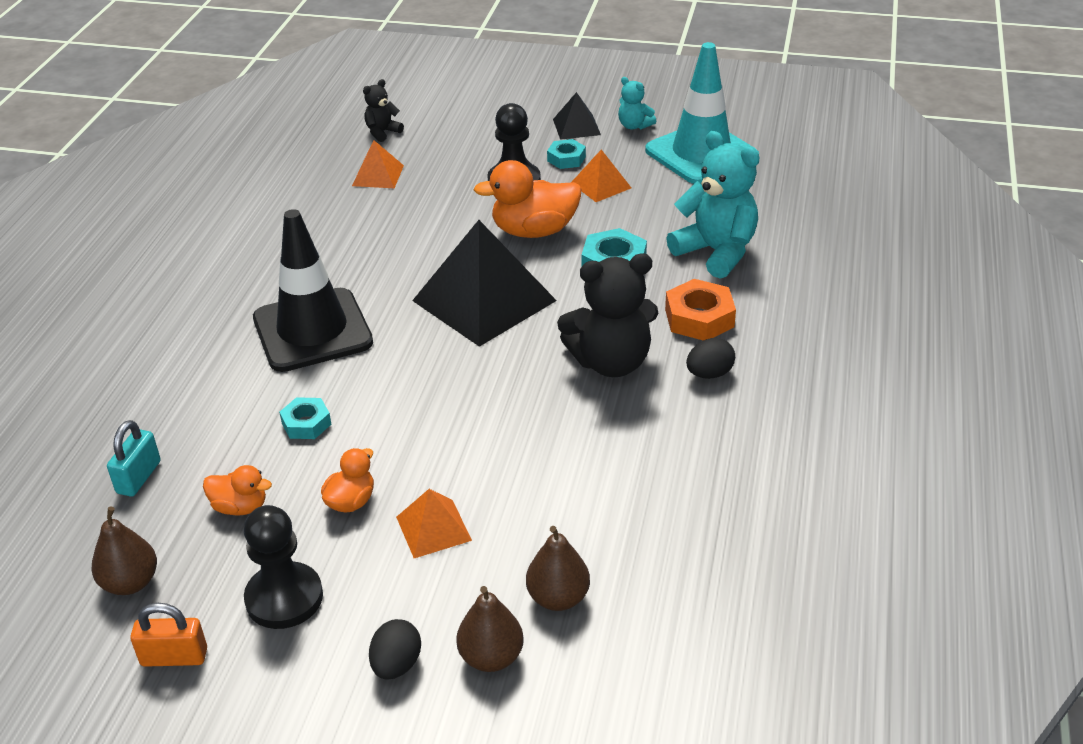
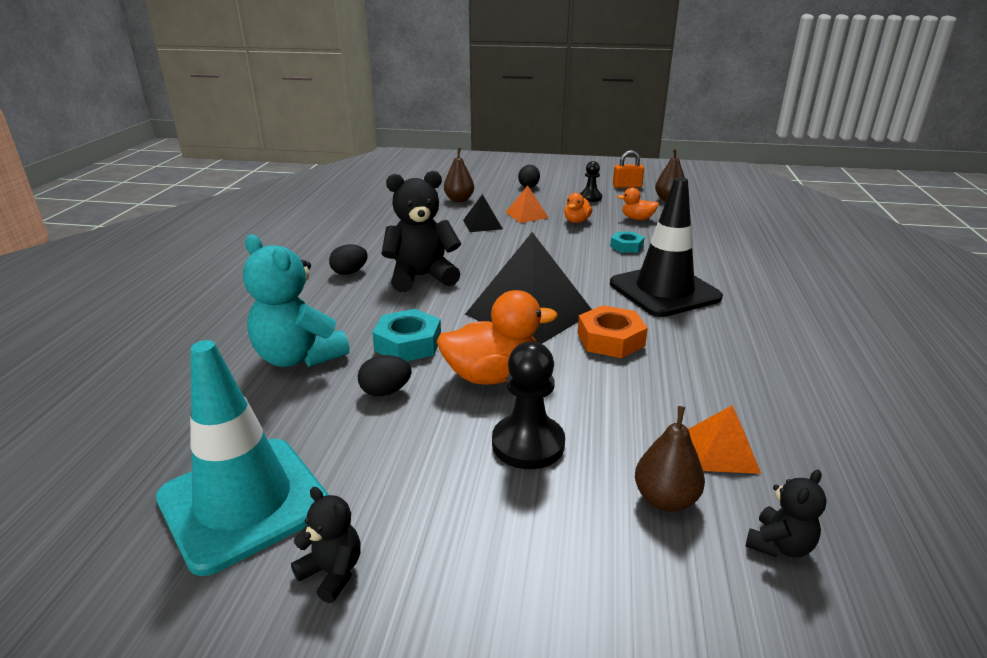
camera: 175 degrees right, 10 degrees down
(139, 477) = (707, 226): turquoise padlock -> none
(284, 598) = (590, 198): black pawn -> black pawn, size x0.62
(491, 657) = (488, 188): brown pear -> brown pear (665, 499)
(566, 159) = (456, 487): turquoise nut -> none
(576, 127) = (438, 567): black pyramid -> black pyramid (482, 224)
(601, 185) = (409, 439): orange pyramid -> none
(626, 219) = (385, 391): none -> black egg
(634, 126) = (332, 572): turquoise teddy bear -> black teddy bear
(699, 318) = (342, 304): orange nut -> orange nut (610, 339)

